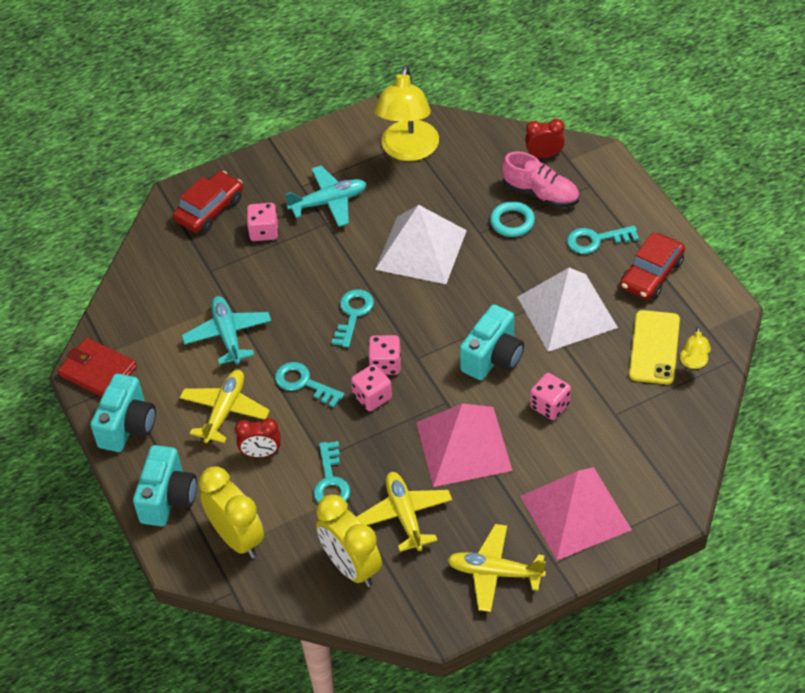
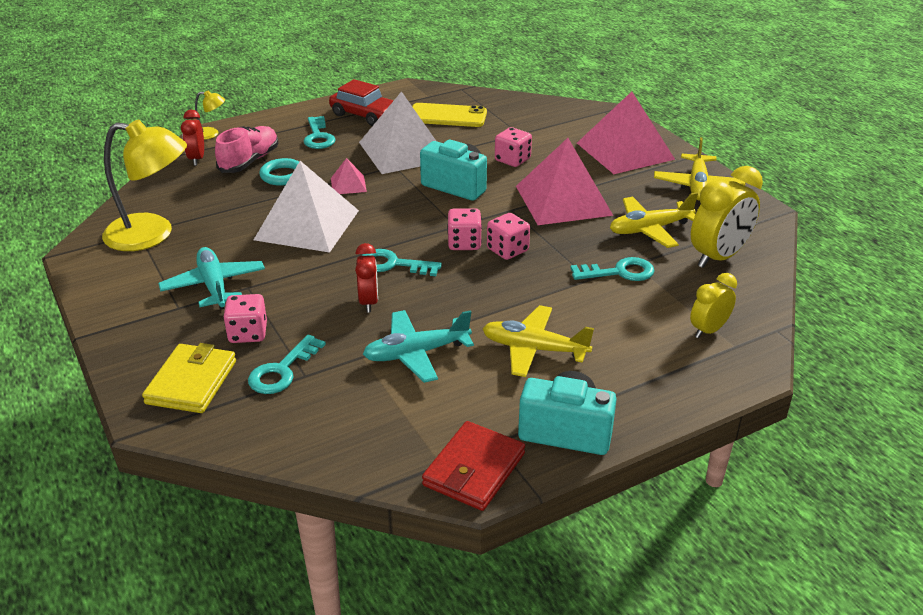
camera: 95 degrees left, 15 degrees down
(168, 498) = (669, 386): turquoise camera -> none
(210, 209) = (191, 382): red car -> yellow wallet
(237, 538) = (708, 330): yellow clock -> yellow clock, size x0.60
(261, 453) = (591, 319): red clock -> red clock (368, 302)
(304, 383) = (490, 293): turquoise key -> turquoise key (282, 370)
(495, 272) = (348, 184): none -> pink pyramid
(694, 363) = (464, 102): yellow lamp -> yellow lamp (211, 134)

